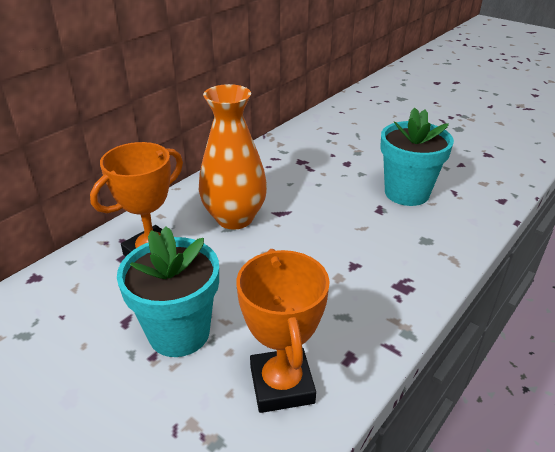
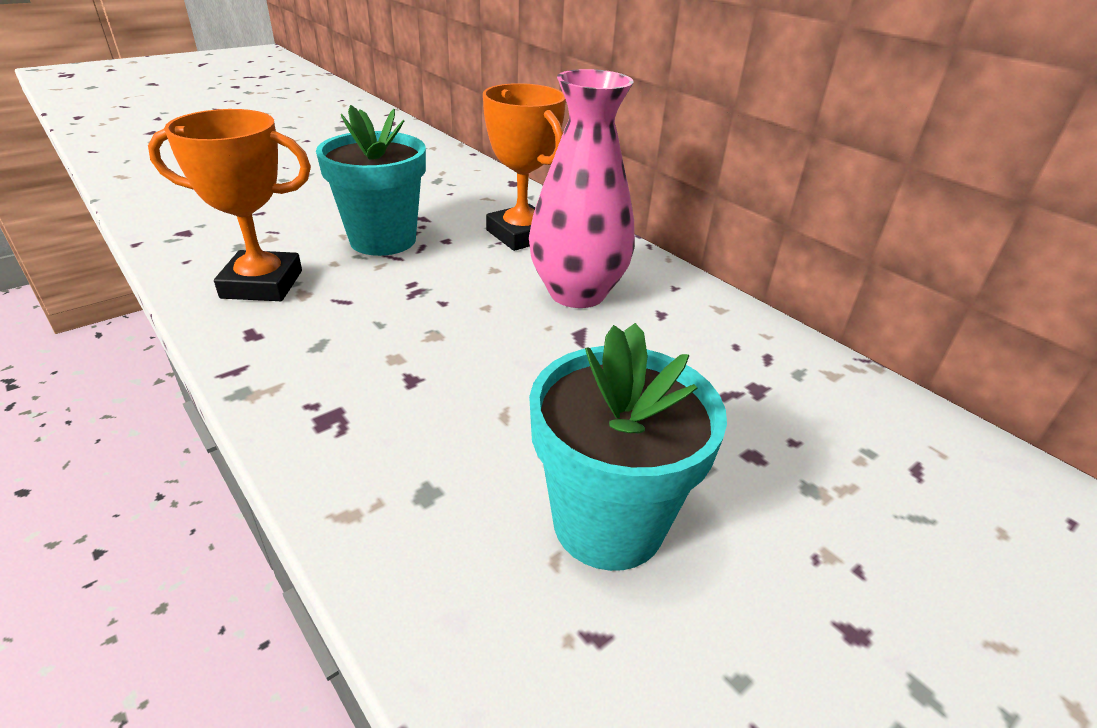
camera: 100 degrees right, 0 degrees up
(234, 218) = (577, 293): orange vase -> pink vase

